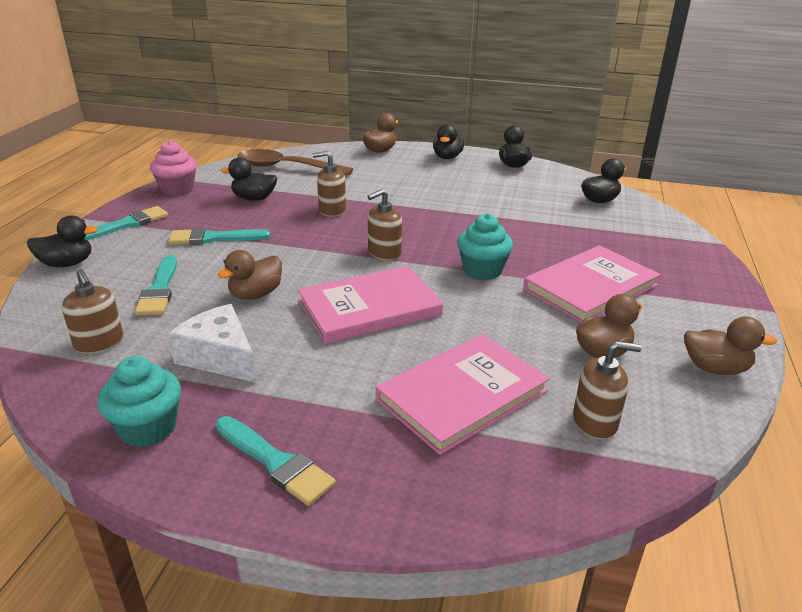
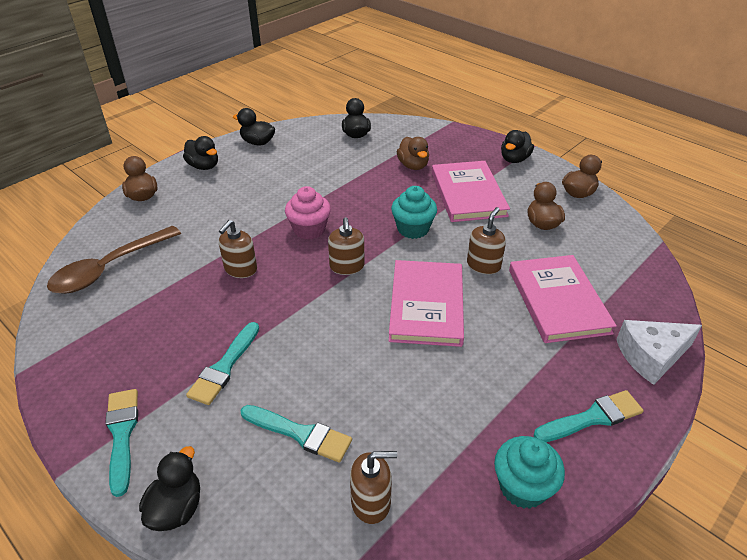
camera: 60 degrees left, 10 degrees up
(177, 189) = (70, 368): pink cupcake -> pink cupcake (309, 230)
(220, 357) = (445, 416): white cheese -> white cheese (651, 356)
(254, 198) = (161, 313): black duck -> black duck (514, 159)
(255, 294) = (359, 366): brown duck -> brown duck (413, 165)
(595, 422) = (606, 259): brown soap dispenser -> brown soap dispenser (483, 265)

